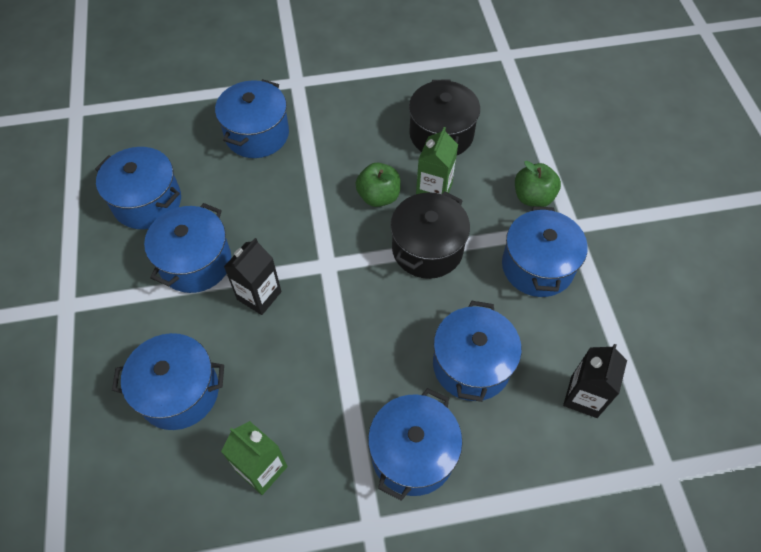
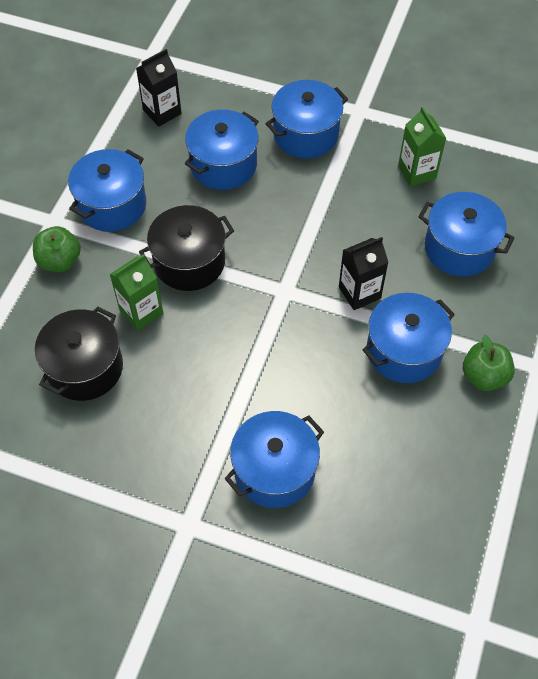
camera: 150 degrees left, 0 degrees up
(147, 202) = (429, 442): blue pot -> none
(378, 196) = (196, 332): green apple -> green apple (484, 376)

